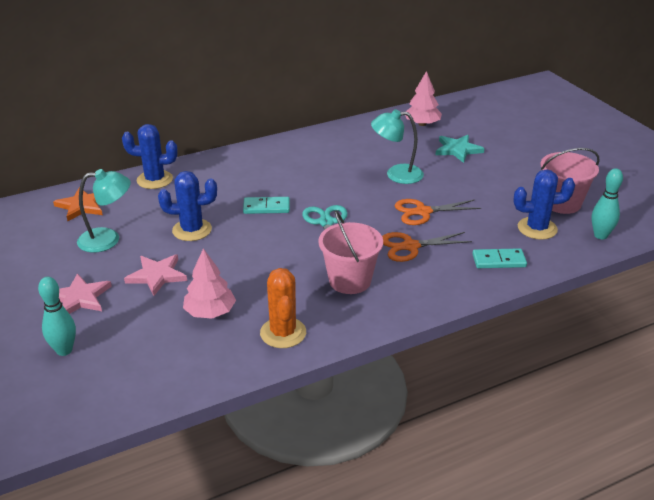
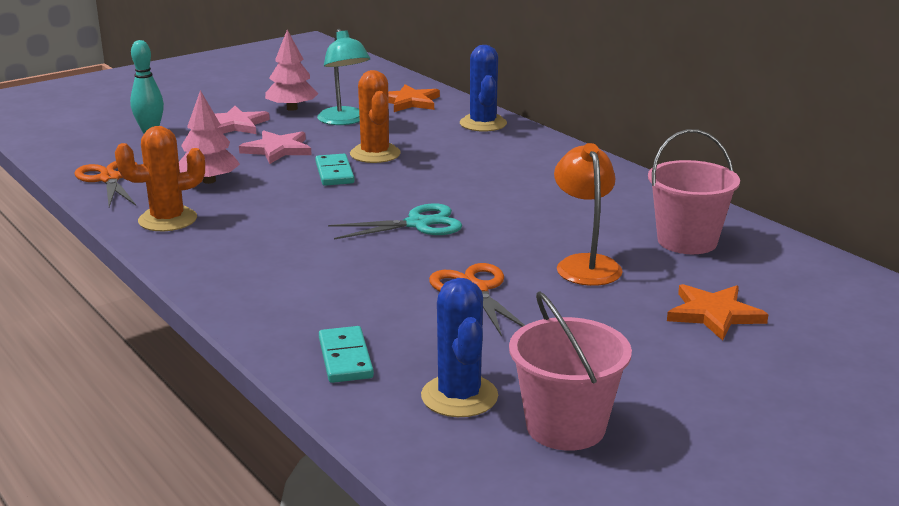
camera: 80 degrees right, 10 degrees down
(192, 230) = (375, 154): blue cactus -> orange cactus
(266, 207) = (443, 186): turquoise domino -> turquoise domino (334, 173)
(350, 280) = (277, 249): pink bucket -> pink bucket (687, 241)
(396, 174) = (585, 264): turquoise lamp -> orange lamp
(410, 246) = (370, 285): orange scissors -> orange scissors (109, 179)
(422, 124) = (792, 278): pink tree -> pink tree (292, 108)
(458, 150) = (714, 314): turquoise star -> orange star
(600, 235) = (457, 470): turquoise bowling pin -> none

